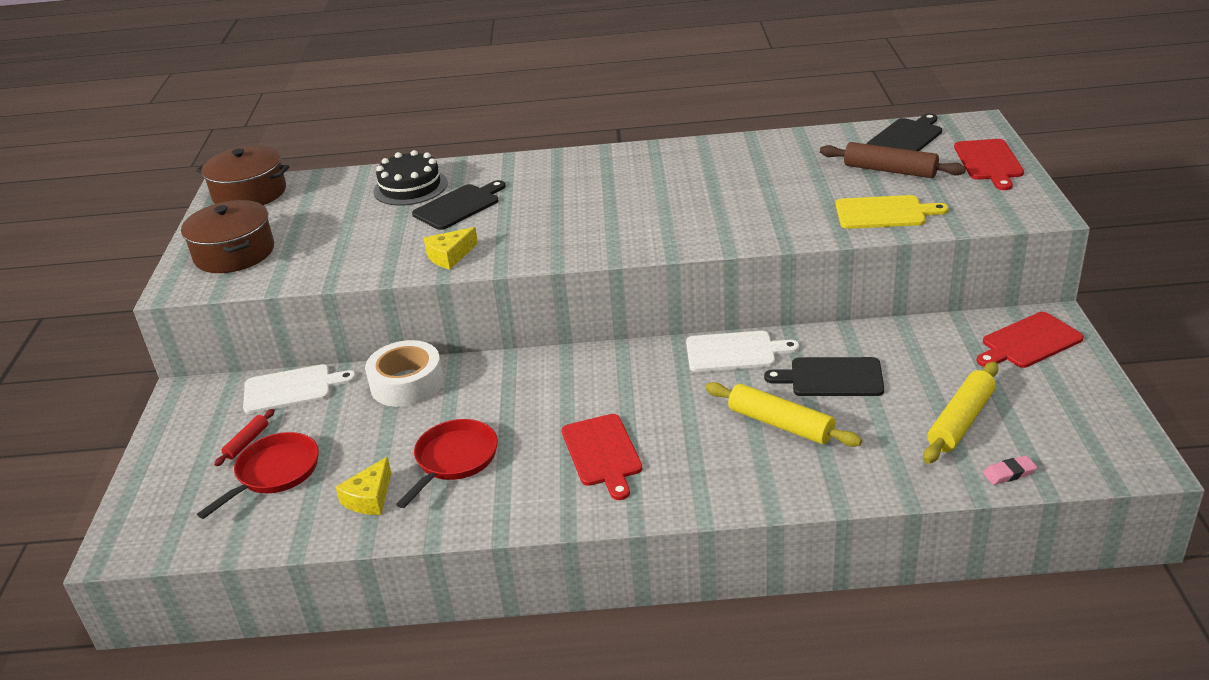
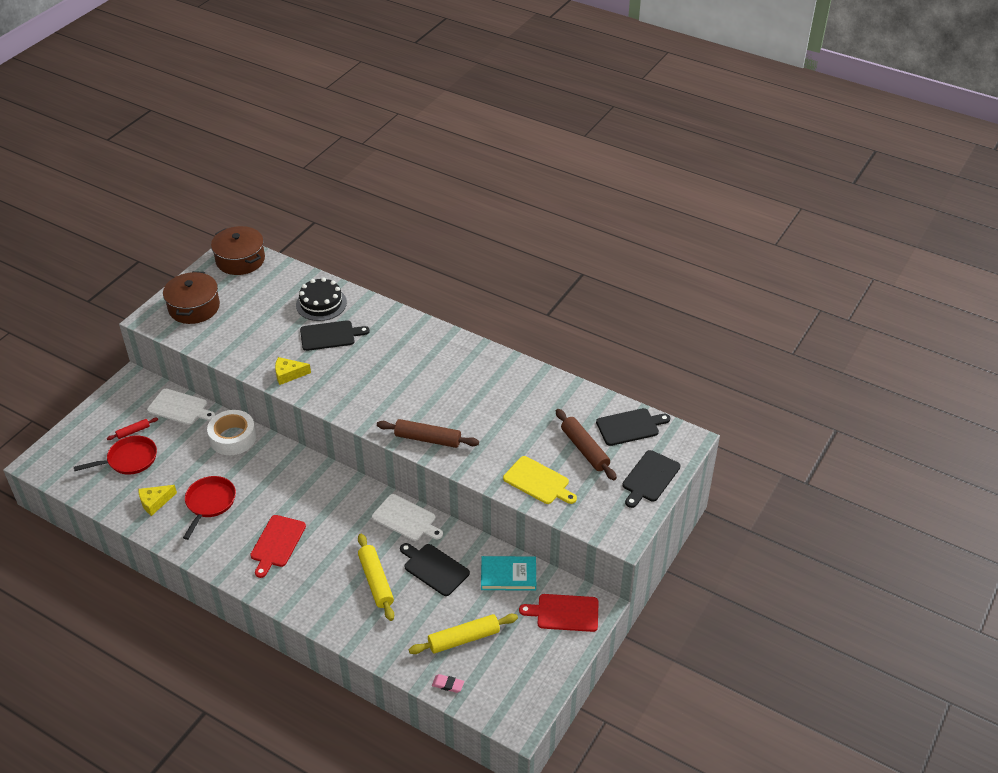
camera: 30 degrees right, 10 degrees up
(454, 460) = (210, 503): red pan -> red pan turned 45 degrees counterclockwise
(707, 235) = (428, 439): none -> brown rolling pin
(922, 342) = (508, 575): none -> turquoise book
(989, 162) = (650, 478): red cutting board -> black cutting board

